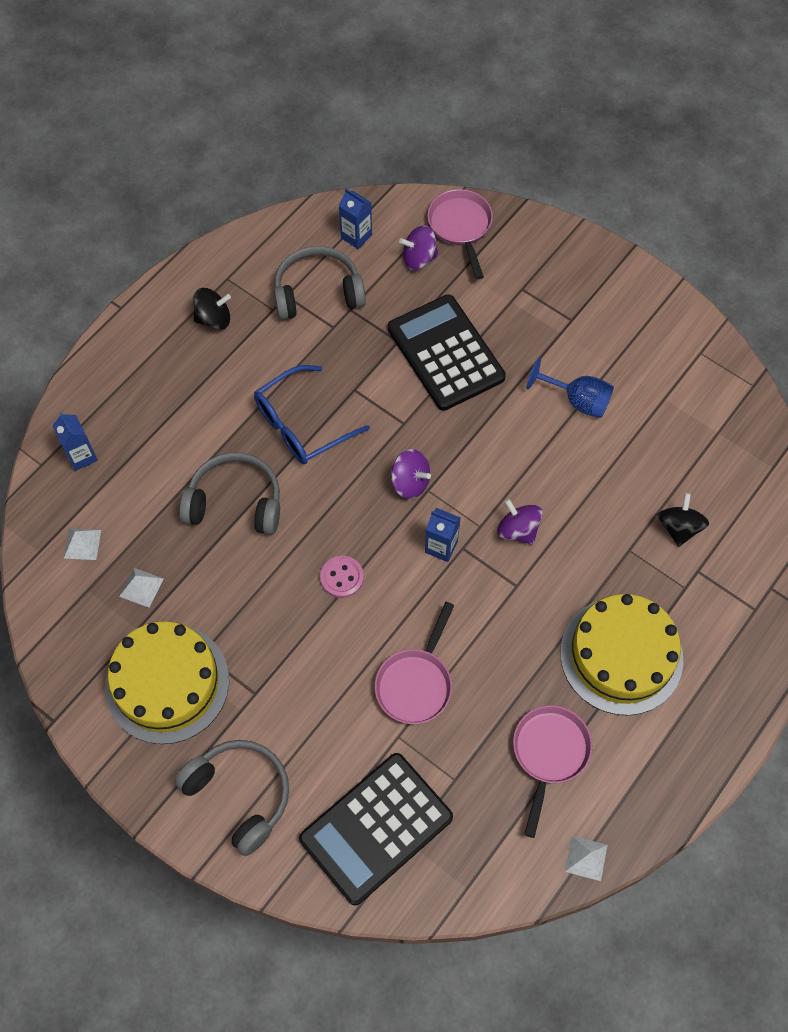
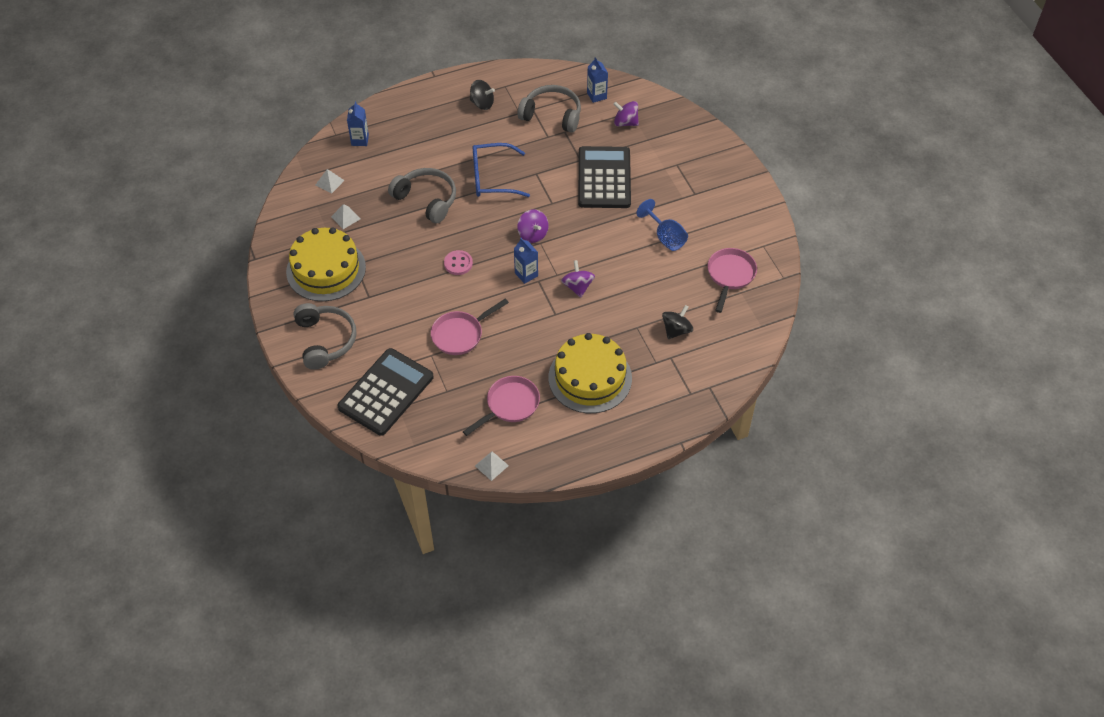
camera: 30 degrees right, 10 degrees down
(376, 828) = (386, 392): black calculator -> black calculator turned 135 degrees clockwise
(461, 227) = (664, 116): pink pan -> pink pan (730, 275)

